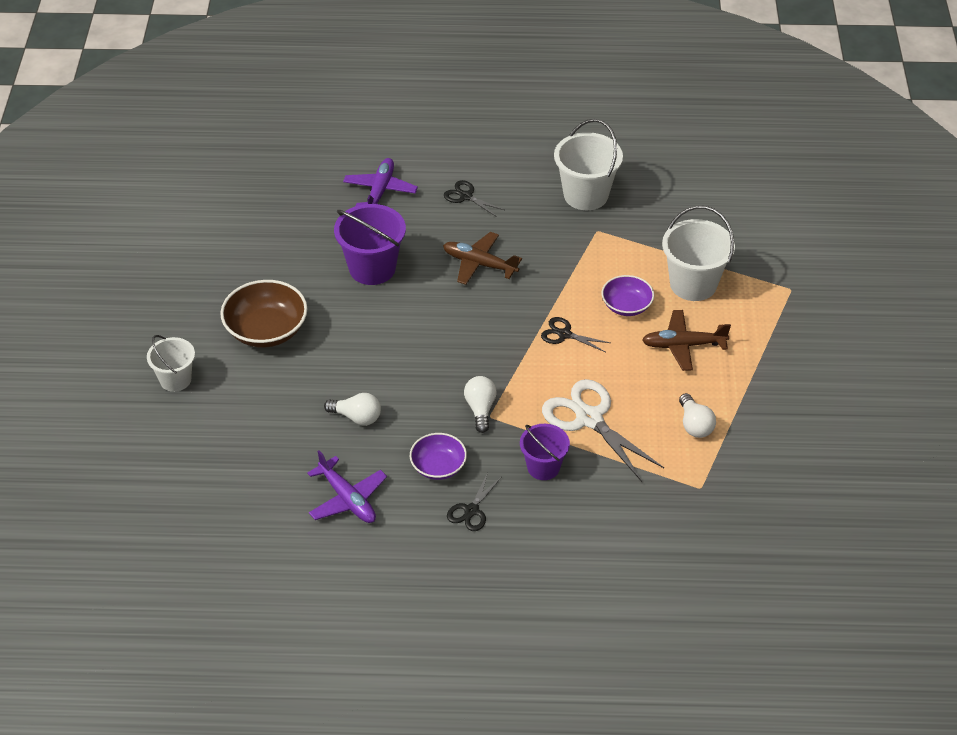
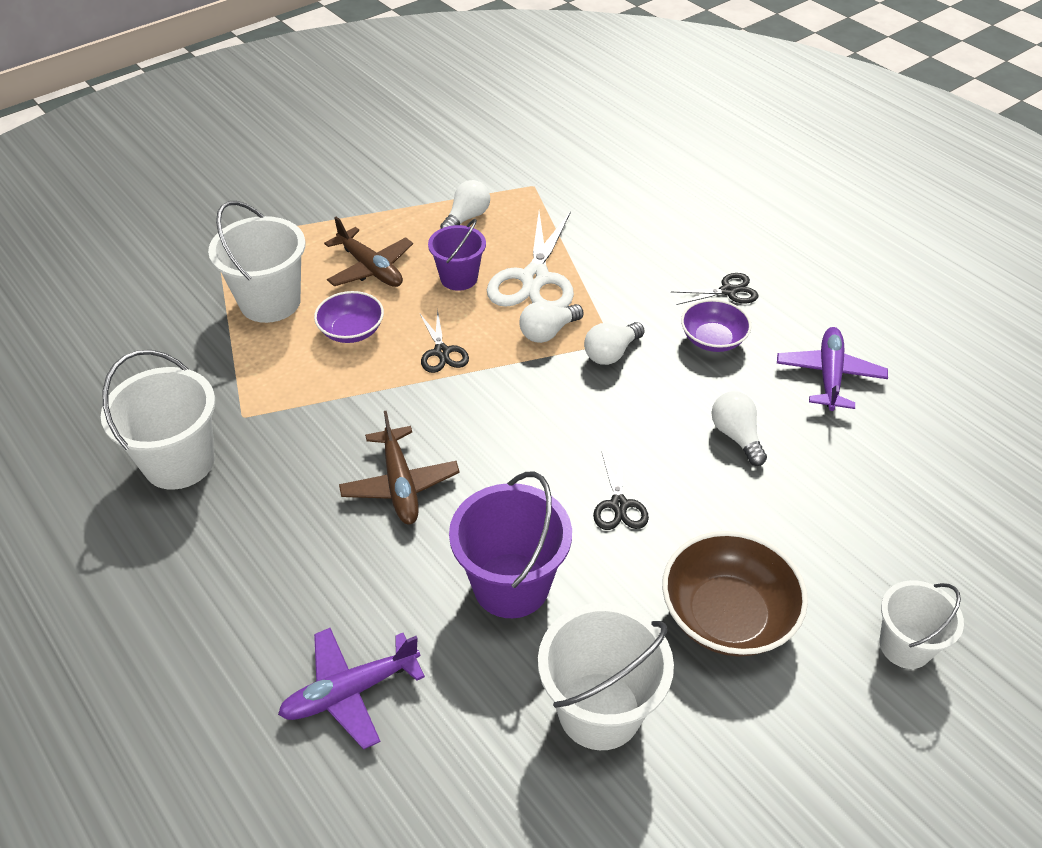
camera: 130 degrees left, 0 degrees up
(278, 258) = (599, 710): none -> white bucket
(466, 196) = (279, 581): black scissors -> black scissors (619, 505)
(530, 392) = (548, 332): none -> white light bulb
(543, 467) = (625, 276): purple bucket -> purple bucket (459, 278)

